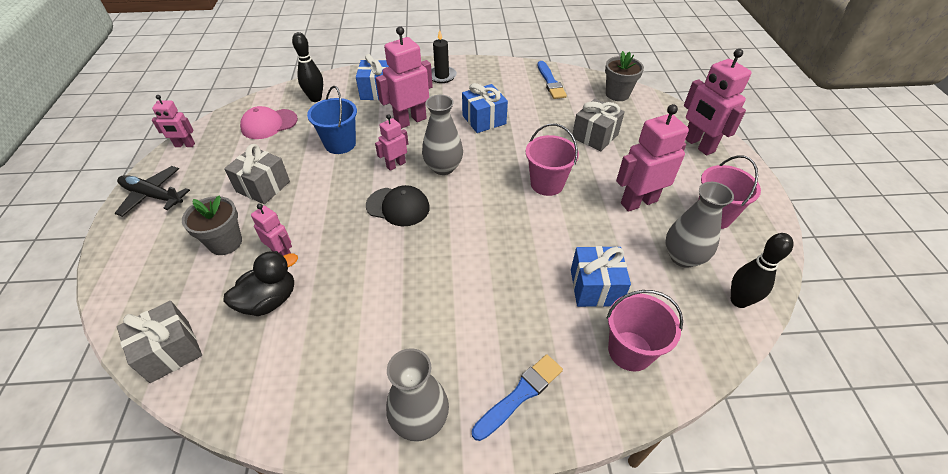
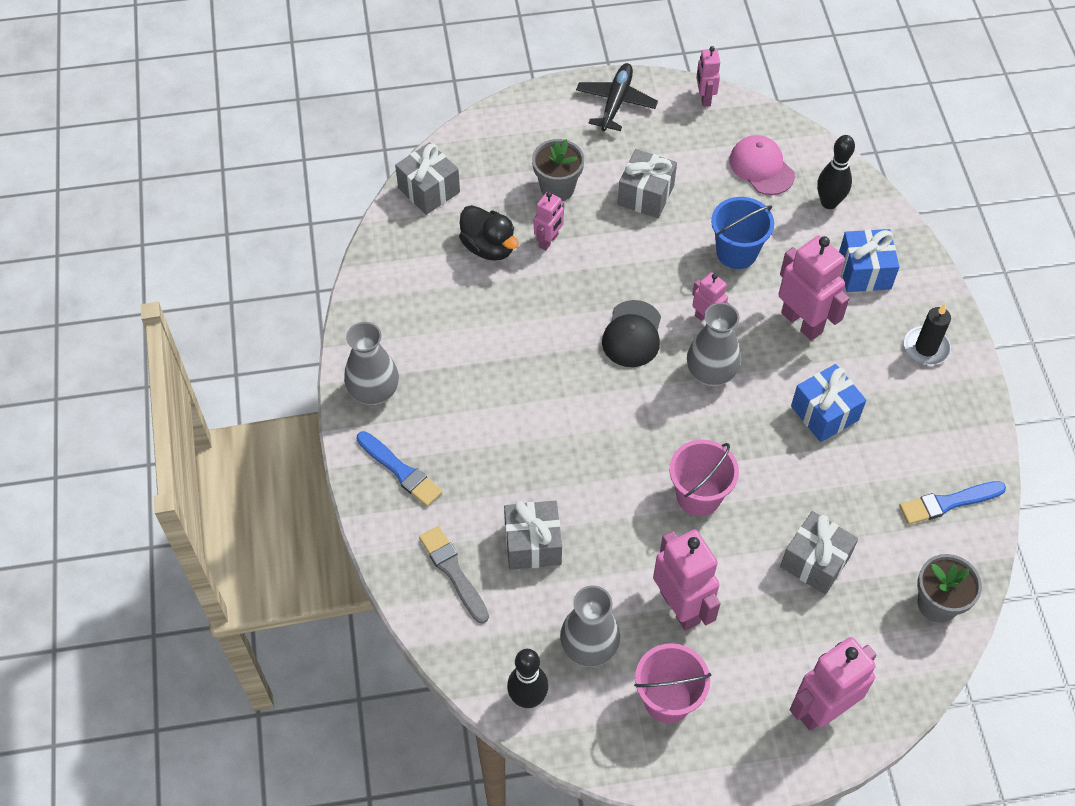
camera: 85 degrees right, 10 degrees up
(595, 287) = (533, 544): blue gift -> grey gift
(630, 351) = (453, 572): pink bucket -> grey brush

